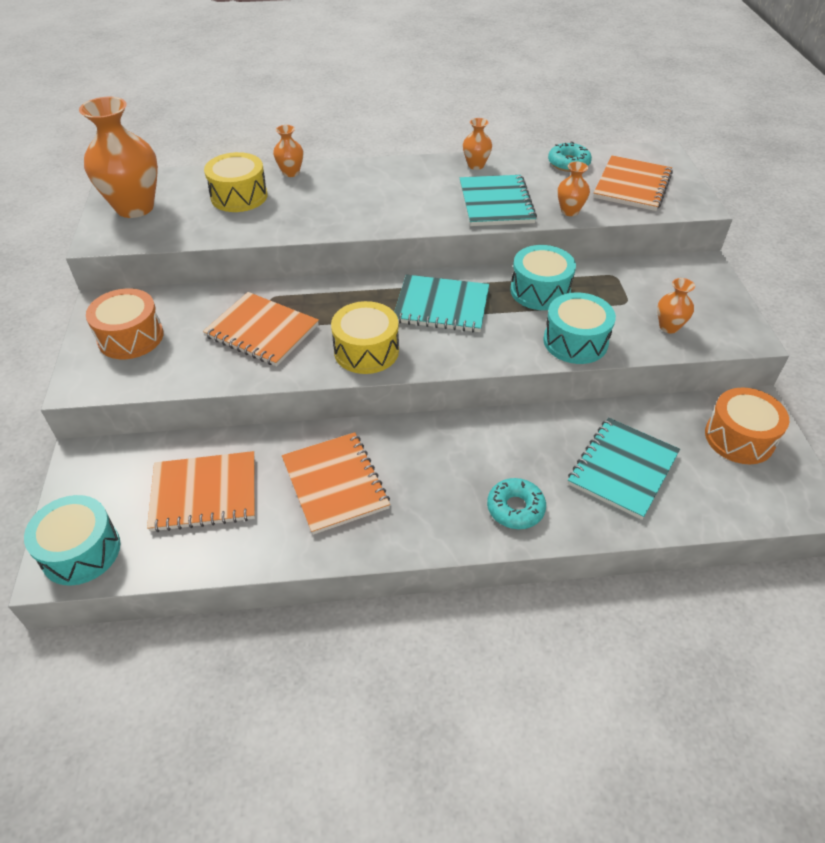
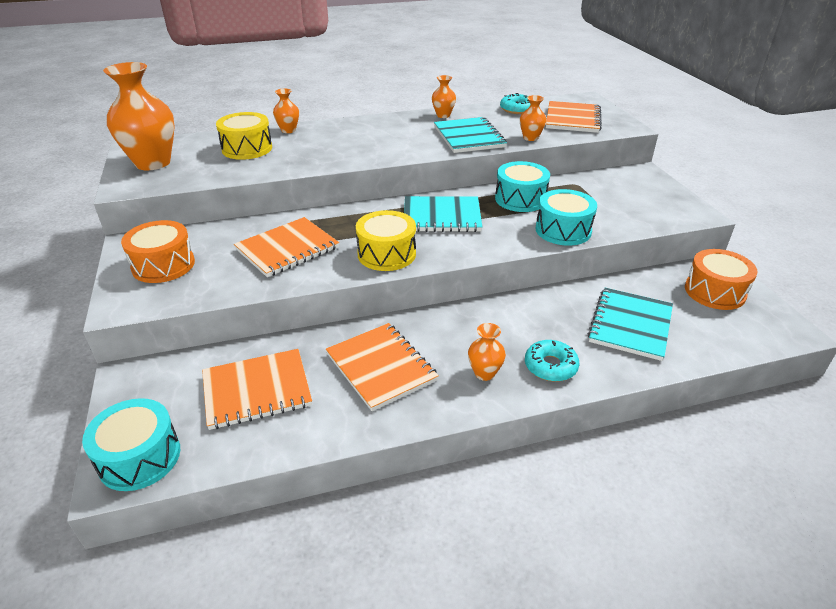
camera: 10 degrees left, 10 degrees down
(262, 331) = (287, 249): orange notebook -> orange notebook turned 60 degrees counterclockwise
(669, 327) = (634, 213): orange vase -> orange vase (484, 373)

